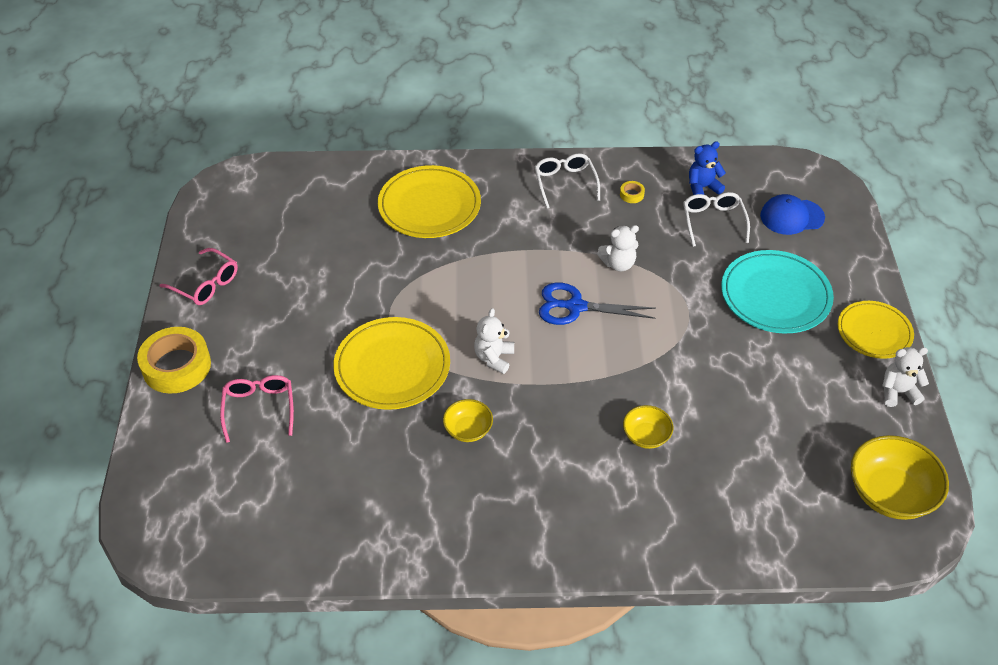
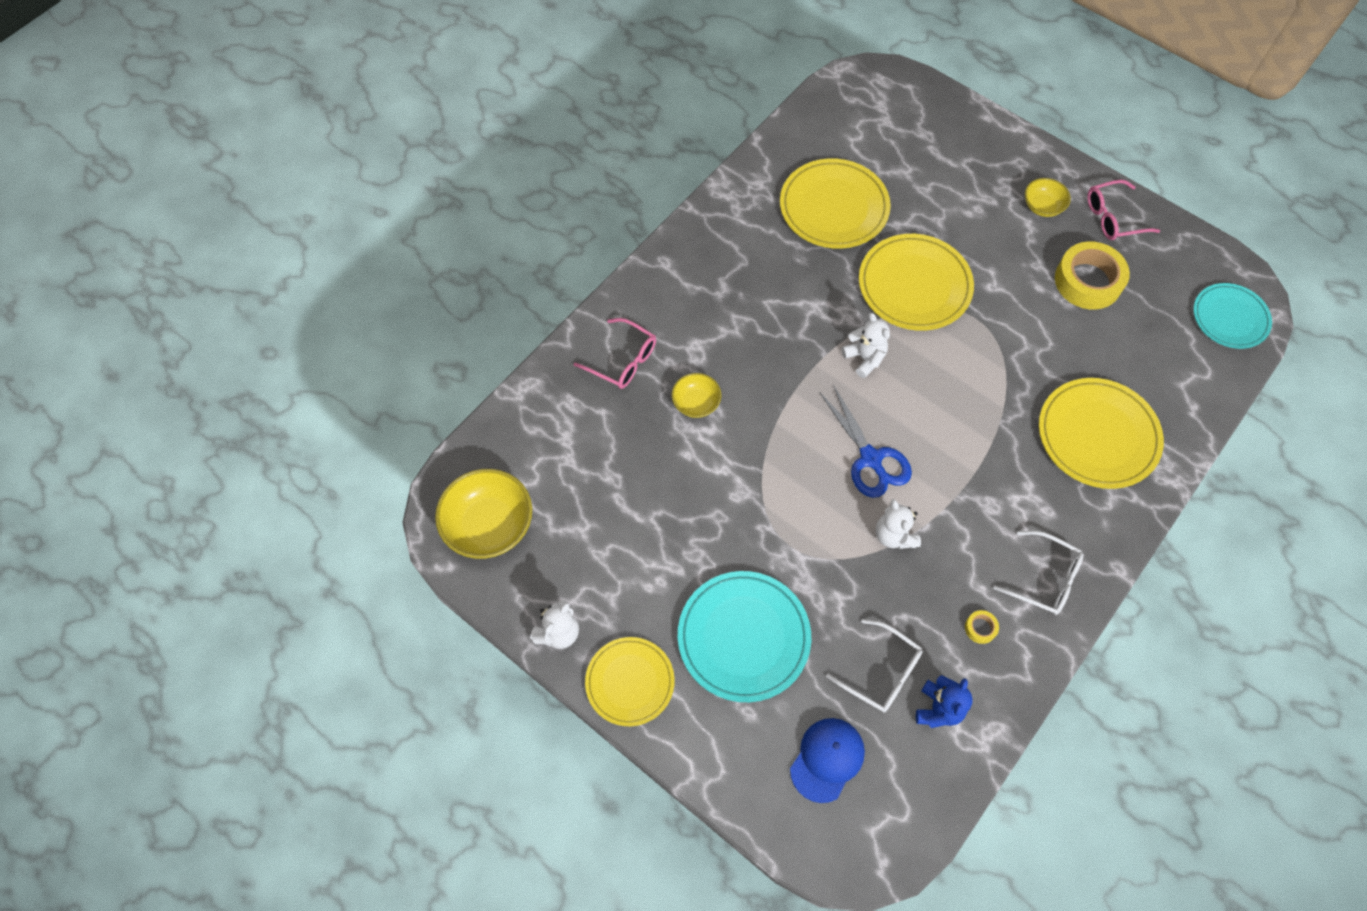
camera: 130 degrees right, 15 degrees up
(176, 366) = (1029, 157): yellow tape -> yellow tape (1088, 281)
(257, 185) = (1230, 318): none -> turquoise plate
(259, 408) = (942, 183): pink glasses -> pink glasses (623, 360)
(356, 469) = (834, 207): none -> yellow plate
(468, 430) = (808, 293): yellow bowl -> yellow bowl (1042, 206)
(575, 307) = (870, 459): blue scissors -> blue scissors turned 105 degrees clockwise
(618, 264) = (894, 535): white teddy bear -> white teddy bear turned 45 degrees counterclockwise

